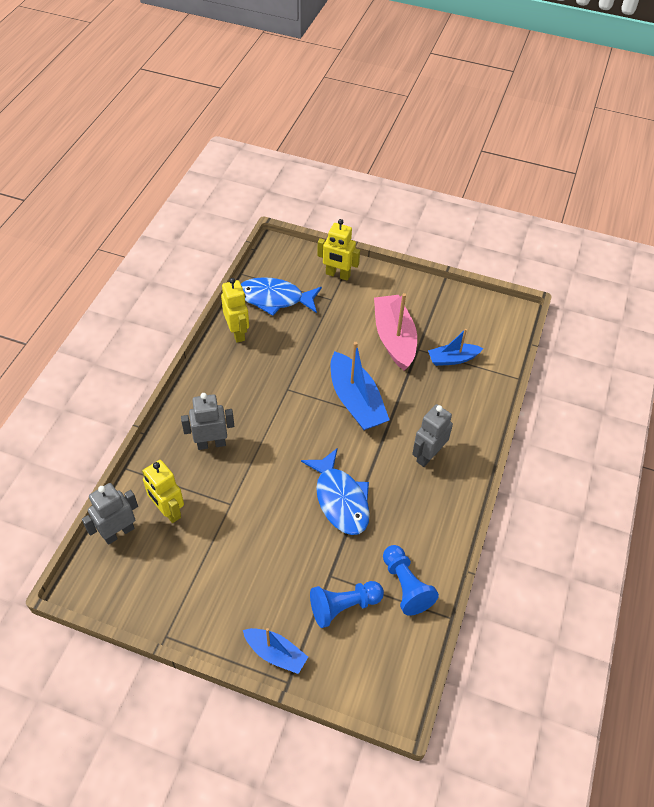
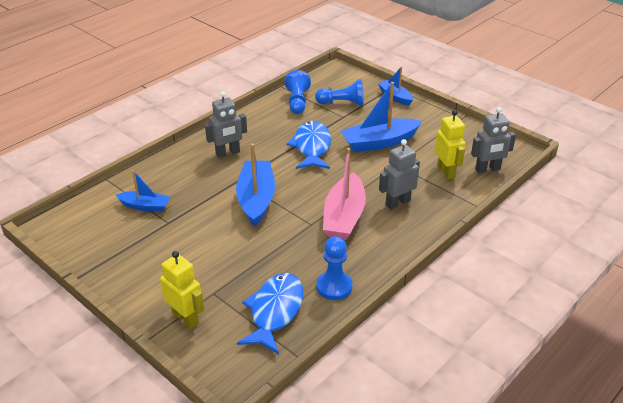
camera: 155 degrees left, 15 degrees down
(211, 443) = (397, 203): grey robot -> grey robot turned 135 degrees clockwise
(237, 332) = (334, 287): yellow robot -> blue pawn
(263, 537) = (379, 142): none -> blue boat
(274, 299) = (275, 311): blue fish -> blue fish turned 105 degrees counterclockwise
(394, 338) = (181, 237): pink boat -> pink boat (344, 217)

